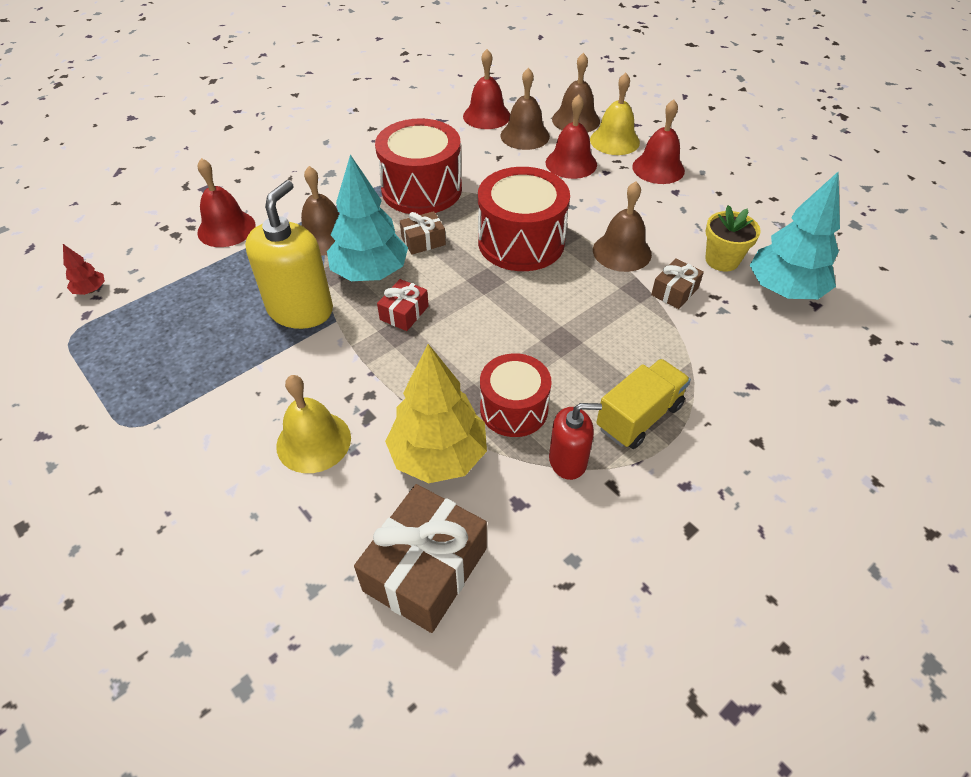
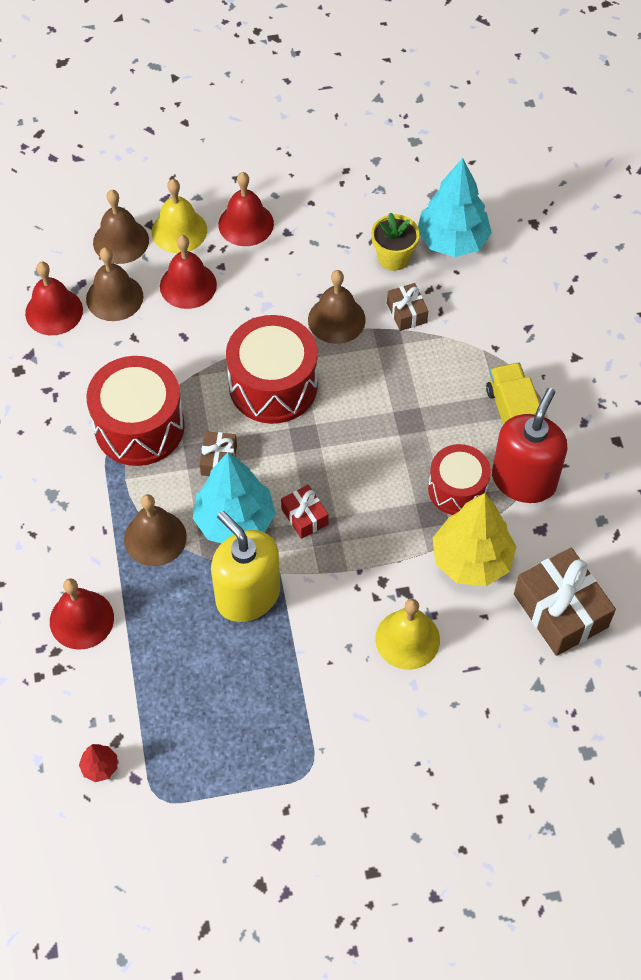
camera: 60 degrees left, 10 degrees up
(568, 460) = (524, 480): red soap dispenser -> red soap dispenser, size x1.73

